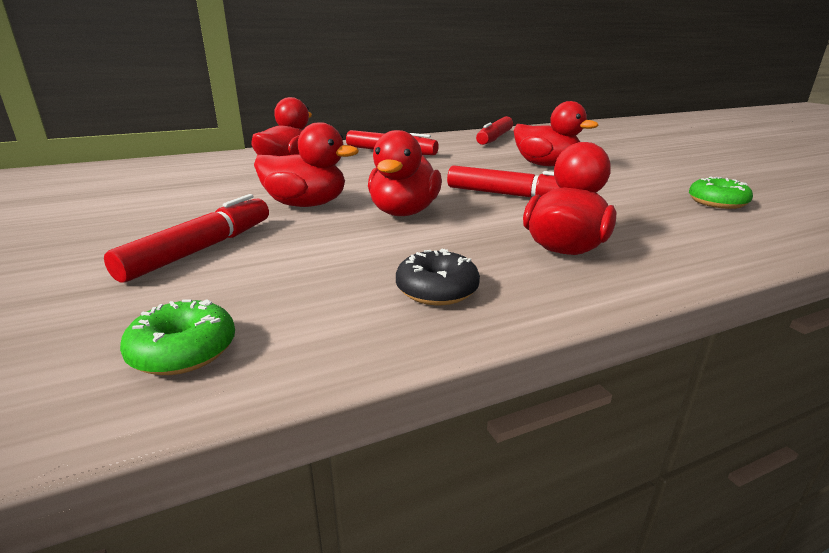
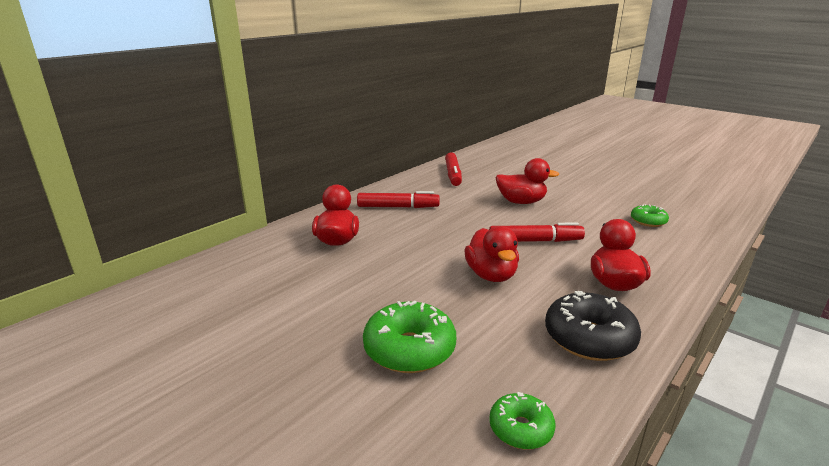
camera: 25 degrees left, 0 degrees up
(201, 249) = (409, 349): red marker -> green donut
(306, 205) = (417, 284): red duck -> none
(437, 290) = (589, 338): black donut -> black donut, size x1.74

